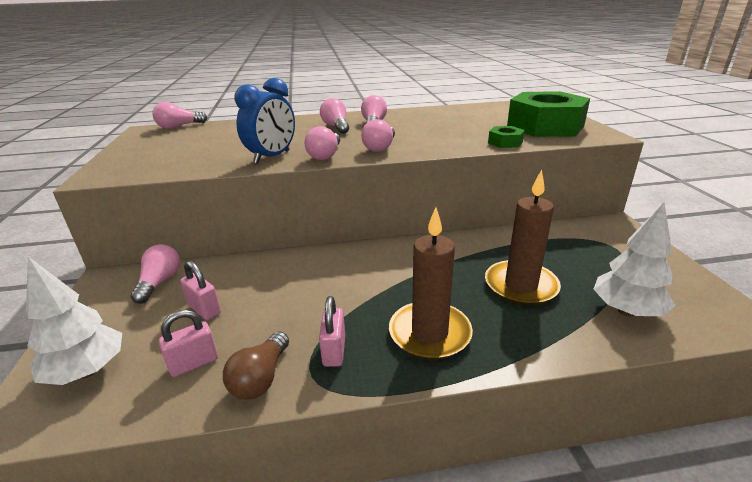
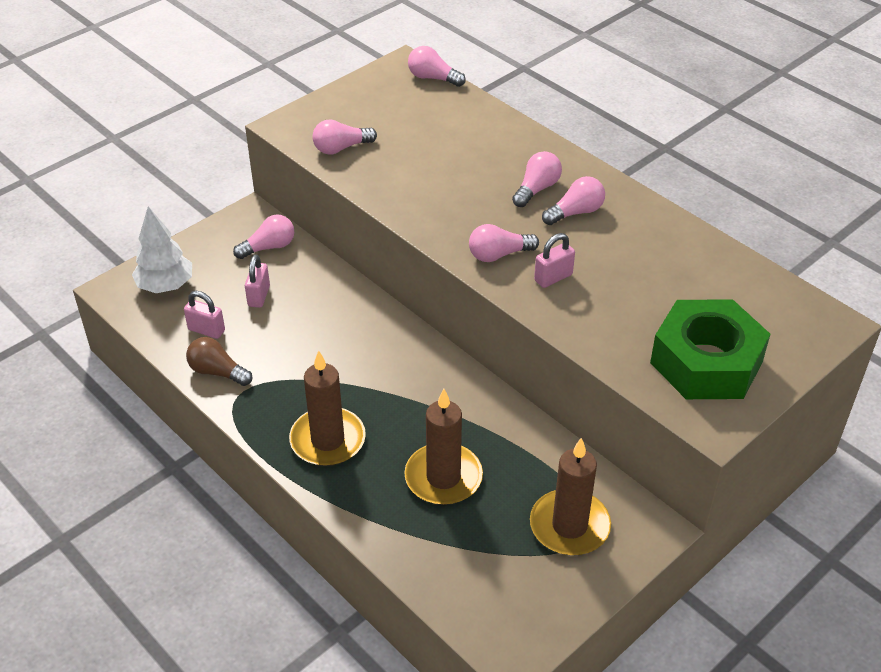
camera: 55 degrees right, 15 degrees up
(261, 378) = (217, 372): brown light bulb -> brown light bulb turned 45 degrees clockwise
(272, 157) = (407, 196): blue clock -> none
(325, 155) = (443, 228): pink light bulb -> pink light bulb (341, 148)
(334, 351) = (268, 395): pink padlock -> pink padlock (553, 277)
(505, 142) = (602, 344): green nut -> none
(601, 250) = (569, 526): none -> brown candle
(626, 311) = (458, 563): white tree -> none

